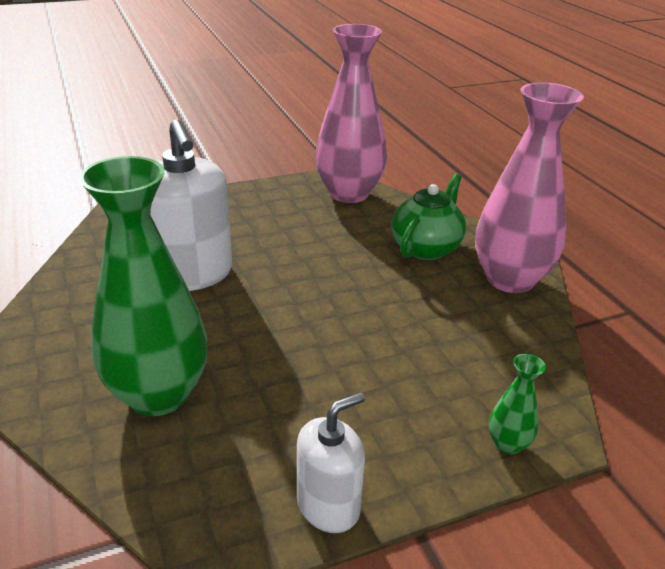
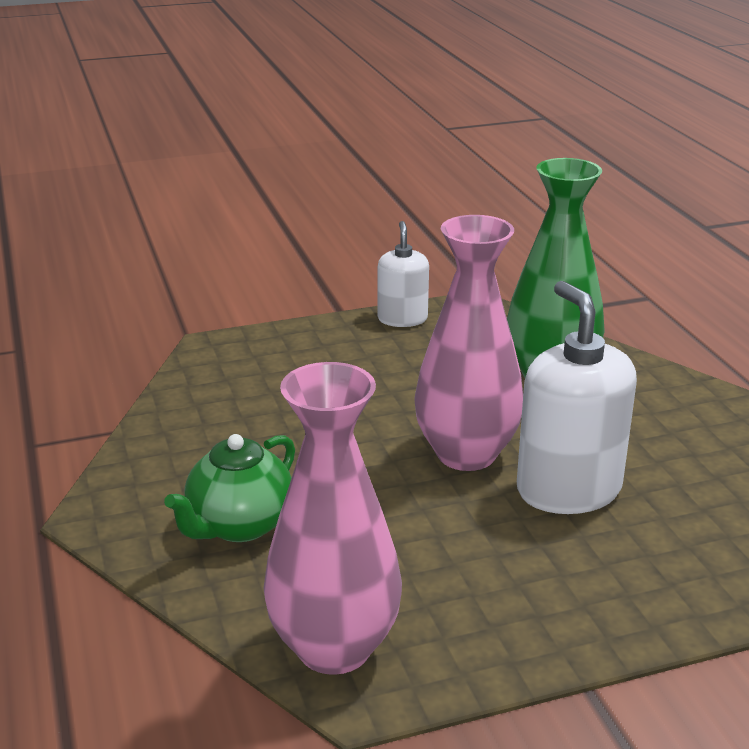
camera: 175 degrees left, 5 degrees down
(328, 505) = (402, 319): white soap dispenser -> white soap dispenser turned 120 degrees clockwise
(508, 444) = (256, 343): green vase -> none
(510, 279) = (150, 476): pink vase -> pink vase (466, 454)

